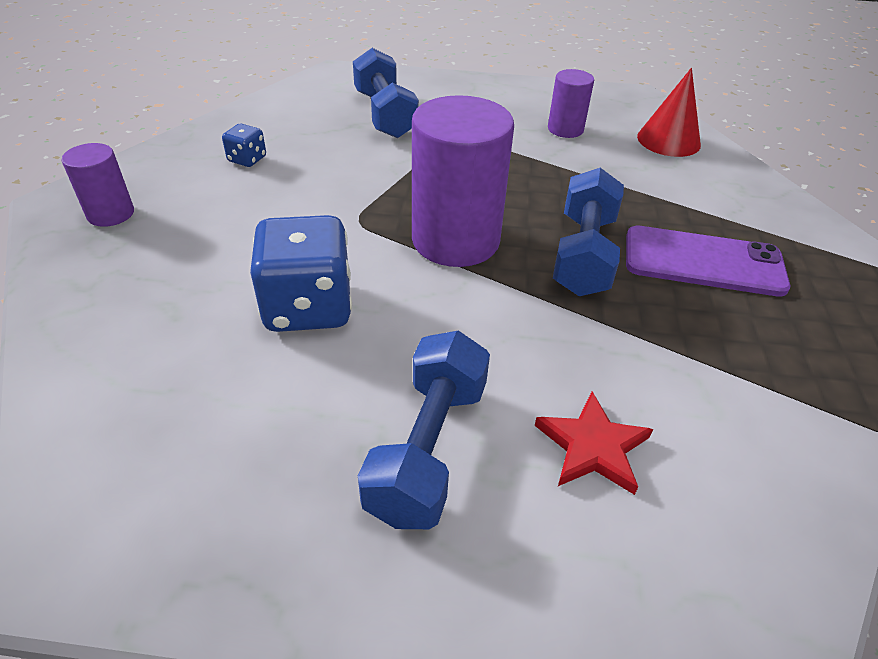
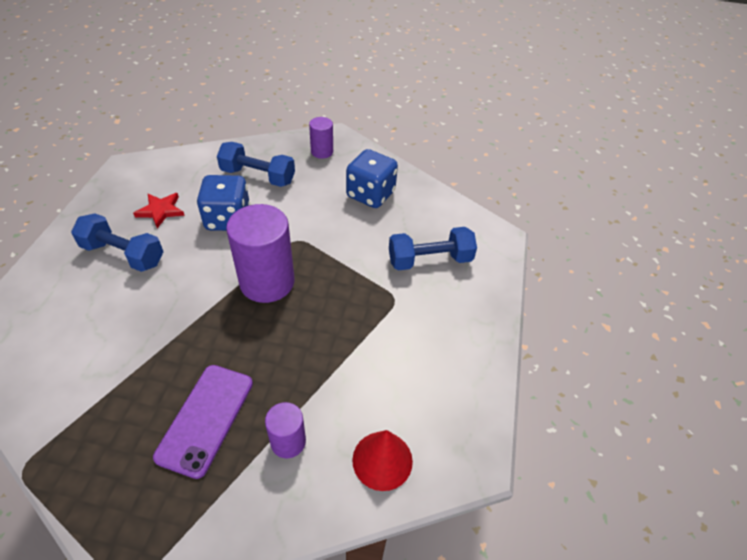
camera: 95 degrees right, 5 degrees up
(247, 159) = (370, 194): blue dice -> blue dice, size x2.12
(565, 129) = (405, 376): purple cylinder -> purple cylinder (288, 441)
(583, 254) = (235, 345): blue dumbbell -> blue dumbbell (258, 176)
(593, 447) = (93, 312): red star -> red star (160, 211)

